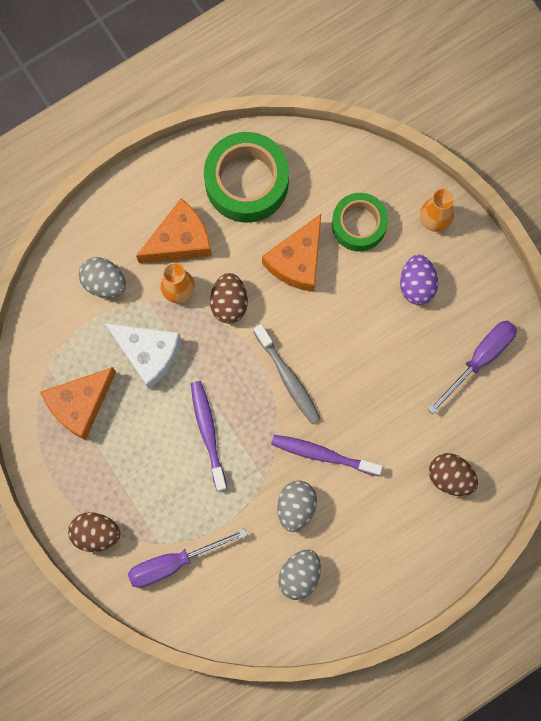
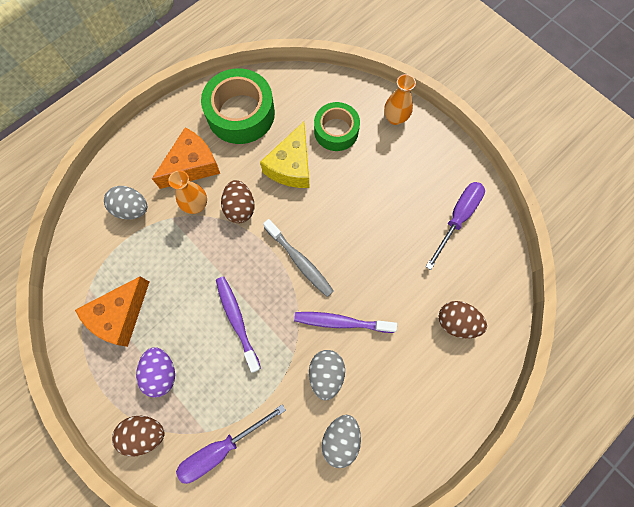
camera: 10 degrees left, 5 degrees down
(147, 353) = (175, 261): white cheese -> none
(297, 261) = (291, 166): orange cheese -> yellow cheese
(416, 285) = (392, 169): purple egg -> purple egg (162, 373)

